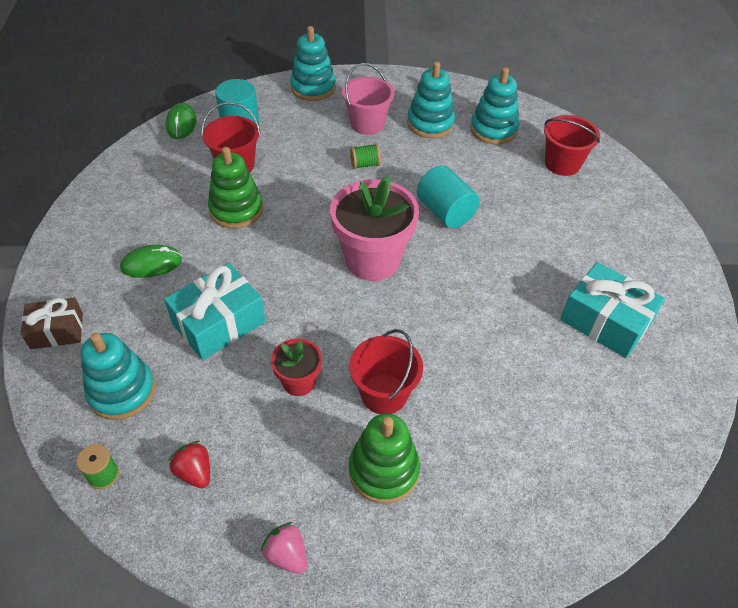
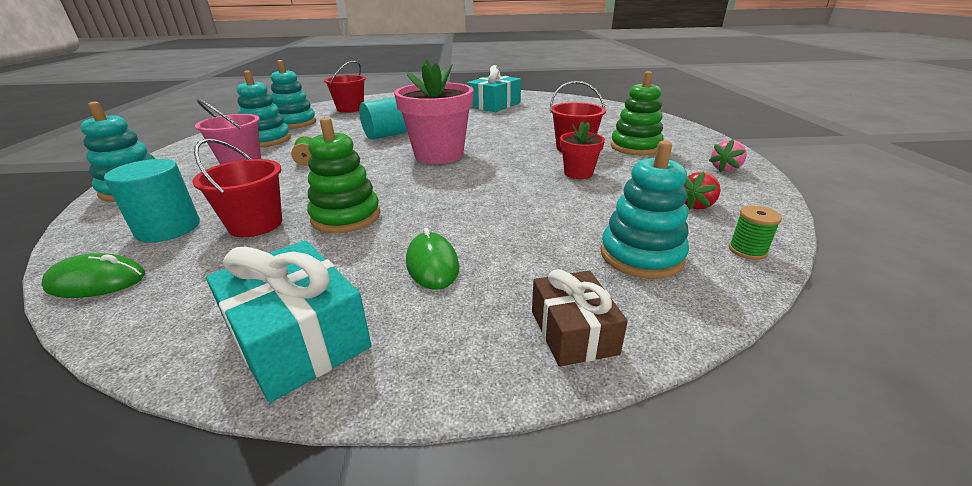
camera: 90 degrees left, 20 degrees down
(219, 323) = (524, 211): turquoise gift -> turquoise gift (298, 338)

